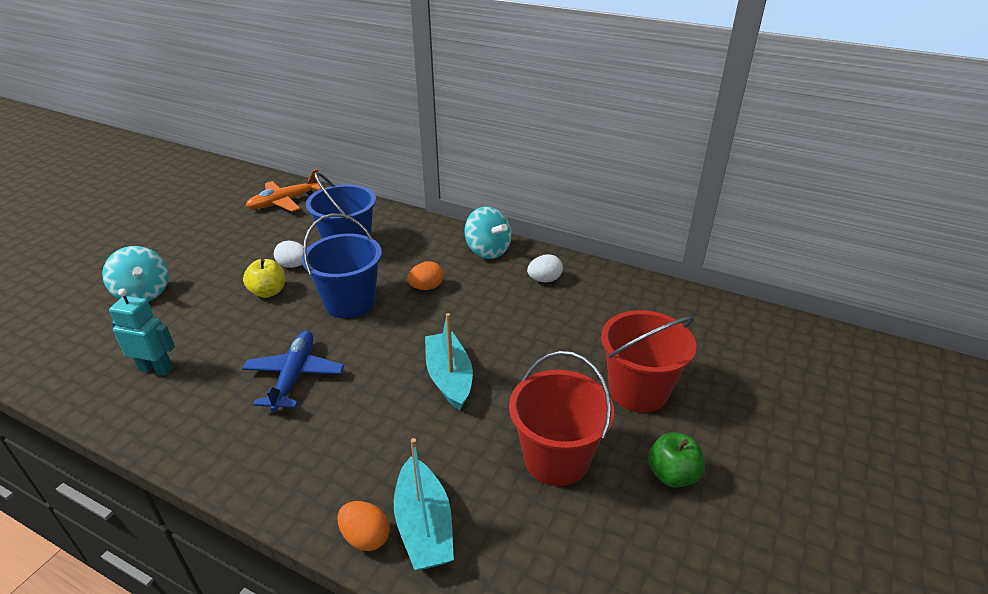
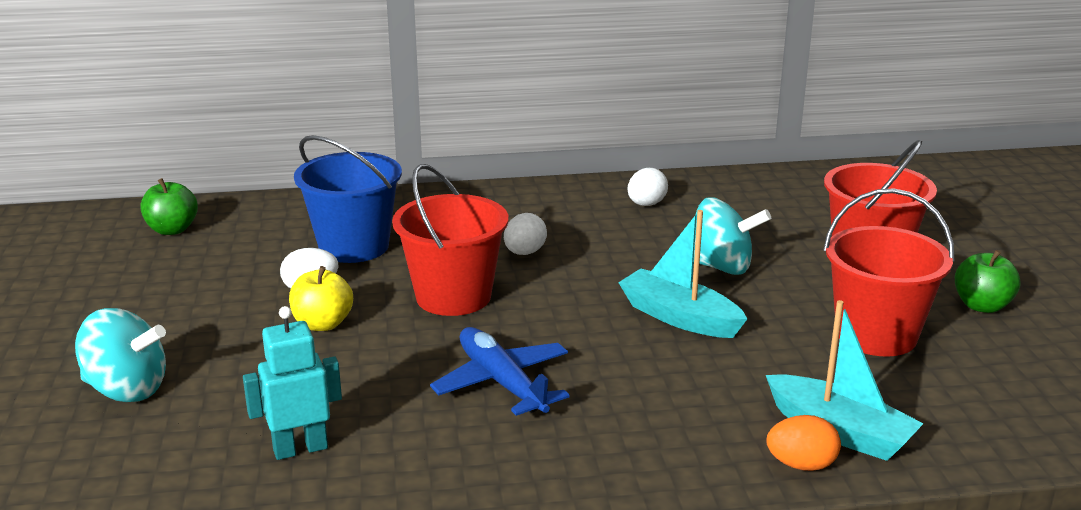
camera: 35 degrees left, 10 degrees down
(285, 202) = (172, 230): orange plane -> green apple
(350, 302) = (453, 297): blue bucket -> red bucket
(426, 287) = (524, 253): orange egg -> white egg
(488, 251) = (541, 198): turquoise spinning top -> turquoise spinning top (720, 267)

